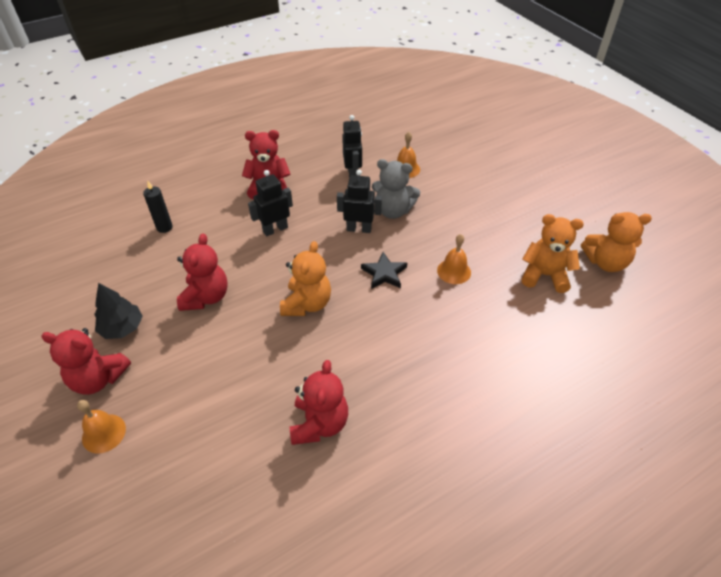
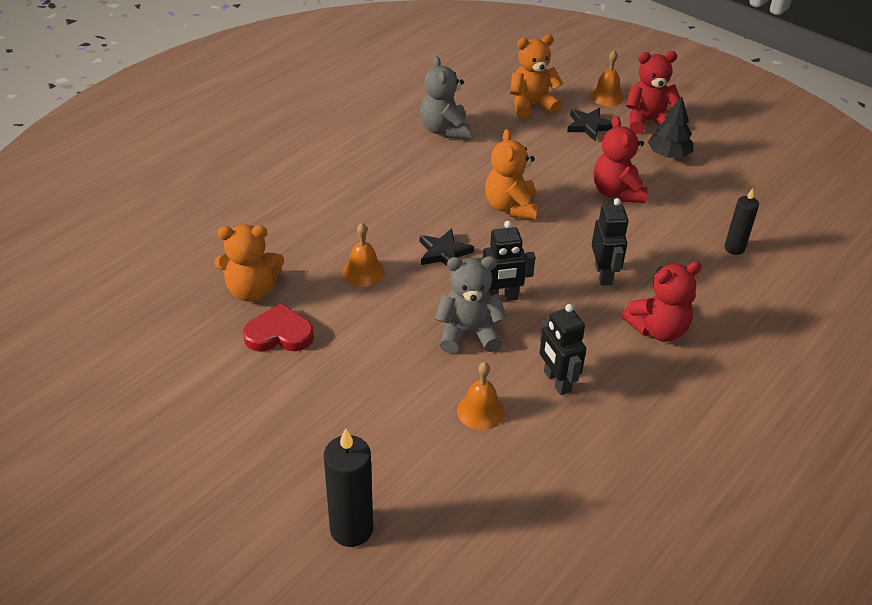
camera: 160 degrees right, 5 degrees down
(163, 387) = (589, 126): none -> black star
(275, 229) = (603, 274): black robot -> black robot turned 45 degrees counterclockwise
(319, 423) = (444, 130): red teddy bear -> grey teddy bear
(492, 136) = (351, 529): none -> black candle
(524, 238) = (279, 334): none -> red heart
(605, 262) = (171, 323): orange teddy bear -> orange teddy bear (531, 105)

